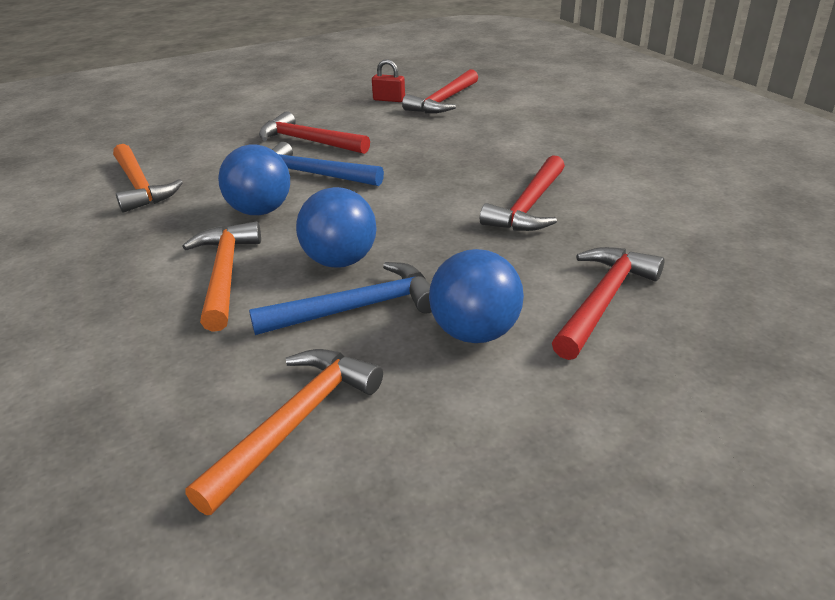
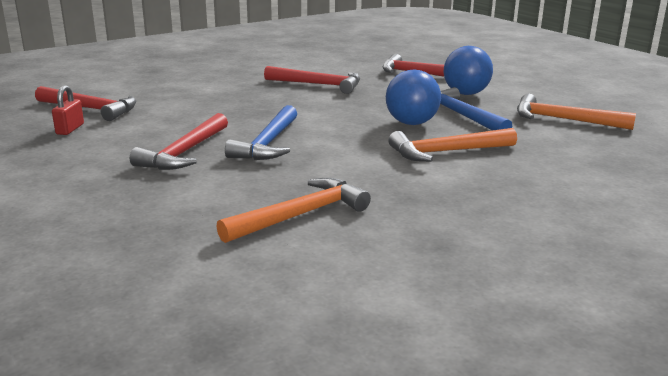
camera: 100 degrees left, 10 degrees down
(260, 211) = (345, 154): blue ball -> none

